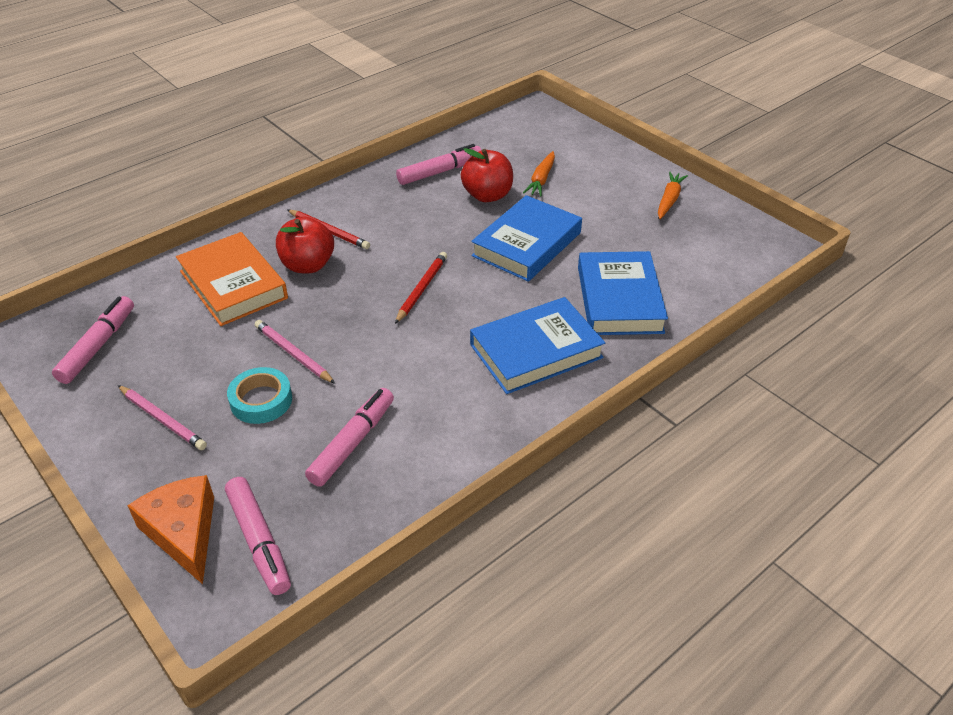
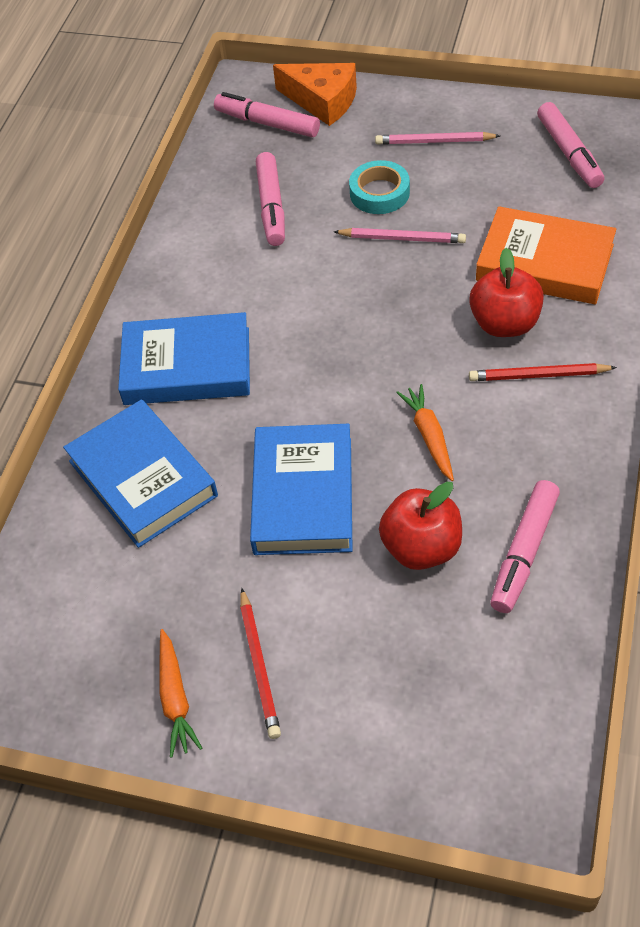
camera: 150 degrees right, 10 degrees up
(422, 289) = (360, 367): red pencil -> red pencil (259, 665)
(536, 351) = (187, 366): blue book -> blue book turned 60 degrees clockwise
(541, 179) = (379, 626): orange carrot -> orange carrot (429, 436)

